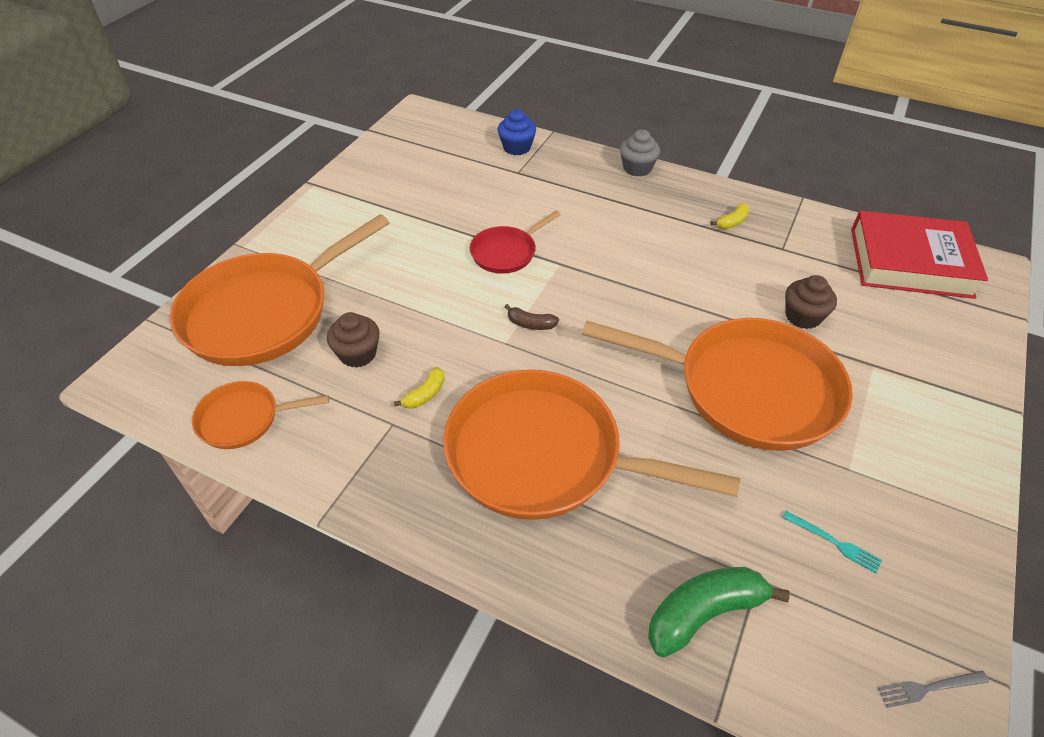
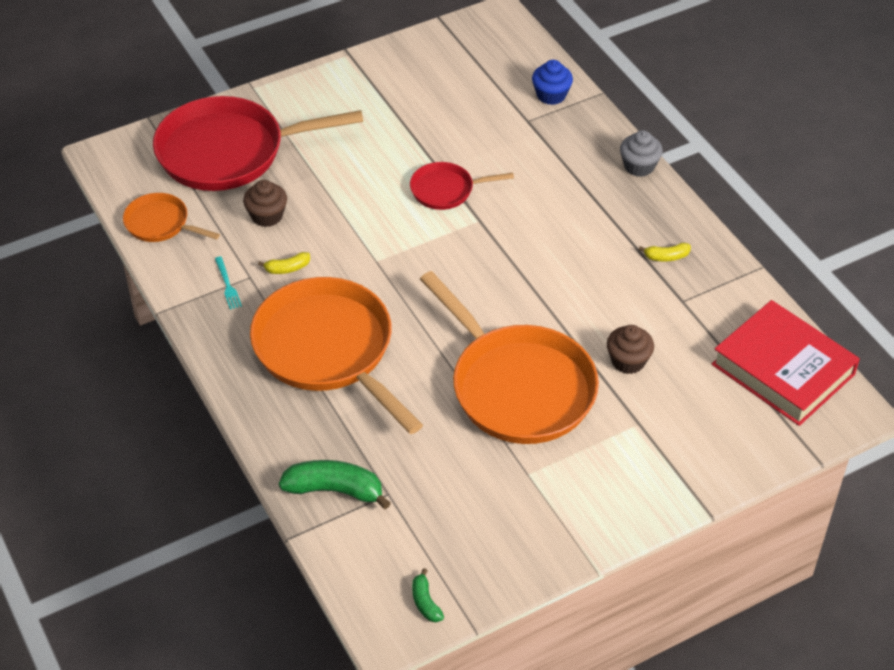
camera: 35 degrees right, 0 degrees up
(265, 312) = (229, 152): orange pan -> red pan
(531, 324) = (408, 257): brown banana -> none
(833, 542) = (461, 505): turquoise fork -> turquoise fork (227, 285)
(929, 688) = (425, 602): grey fork -> green banana

